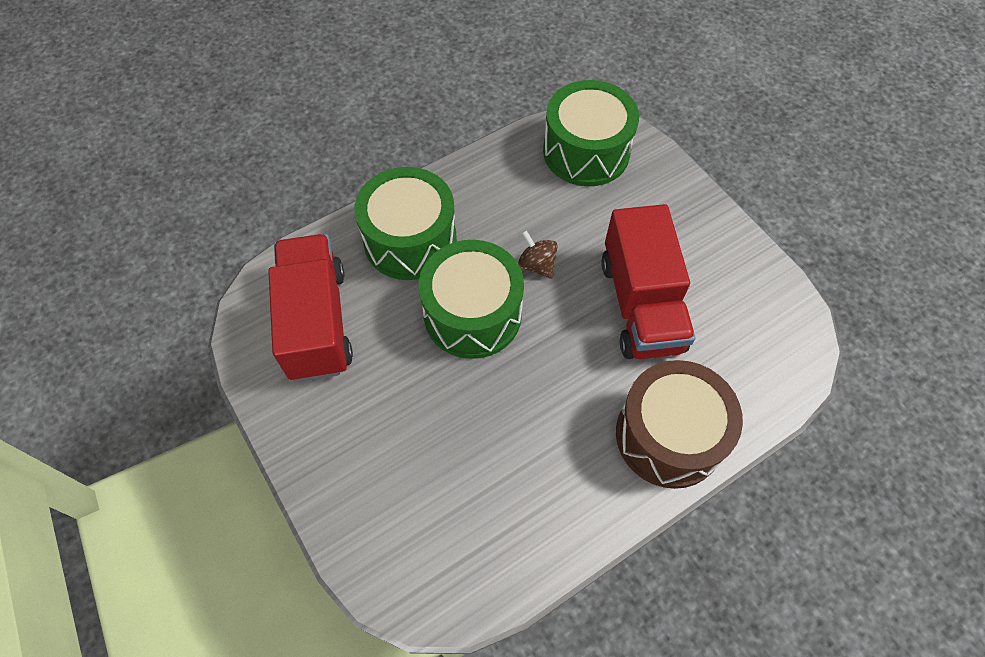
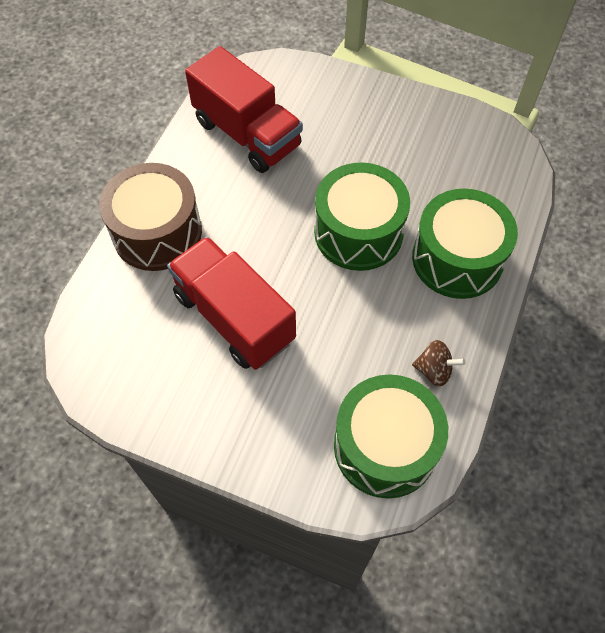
camera: 145 degrees right, 0 degrees up
(317, 322) = (459, 163): red truck -> red truck (247, 134)
(537, 265) = (341, 300): brown spinning top -> brown spinning top (434, 370)

